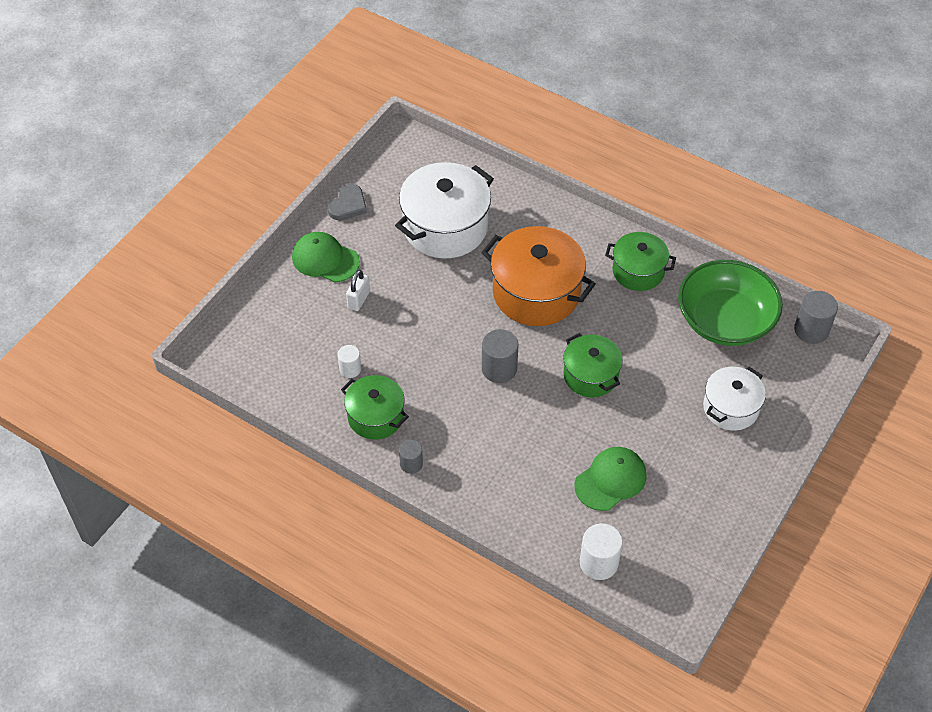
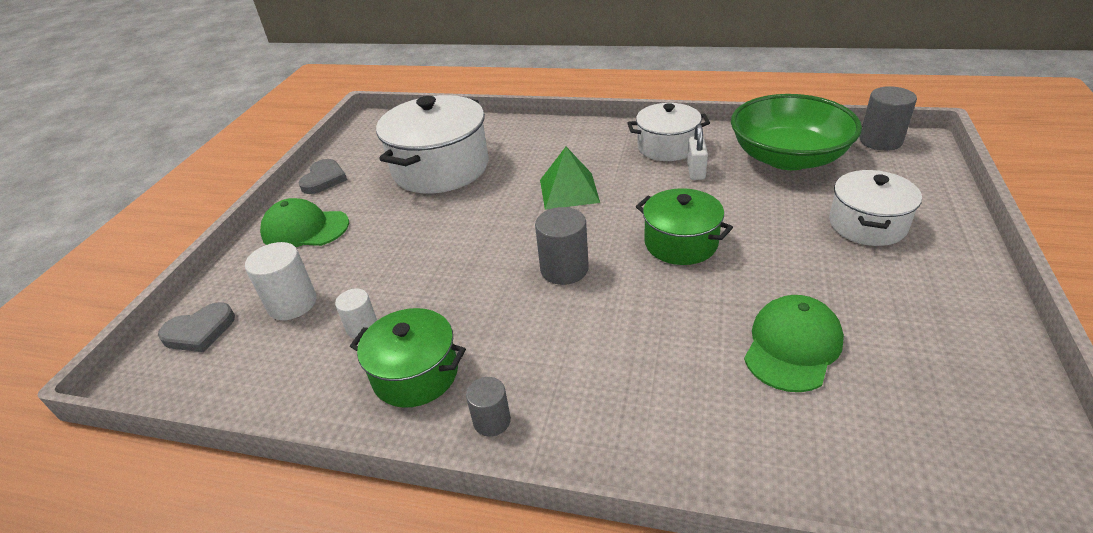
camera: 15 degrees left, 15 degrees down
(244, 333) = (199, 331): none -> grey heart
(359, 300) = (356, 253): white padlock -> white padlock (696, 171)
(536, 292) = (569, 191): orange pot -> green pyramid
(598, 563) = (869, 470): white cylinder -> white cylinder (292, 304)
(638, 271) = (667, 147): green pot -> white pot

